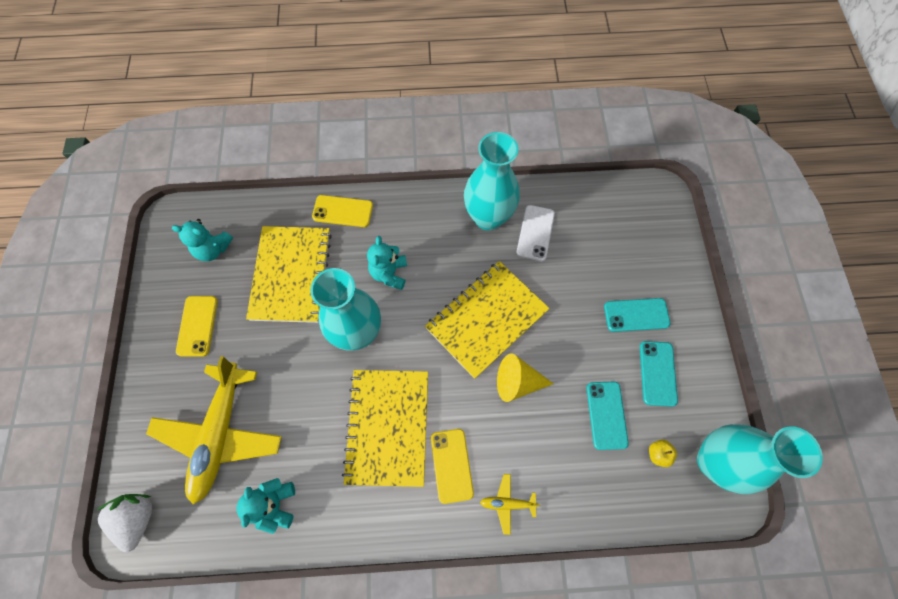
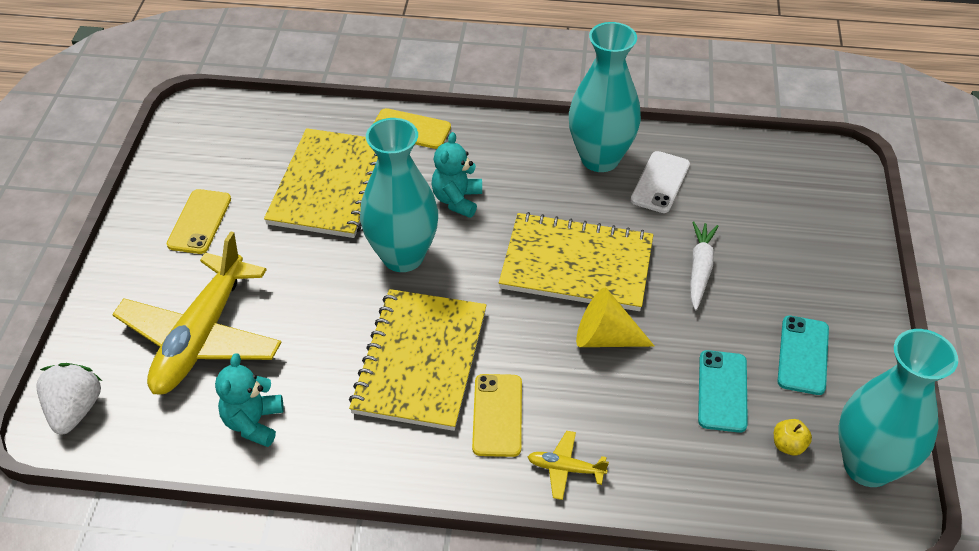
camera: 10 degrees right, 20 degrees down
(213, 249) = (238, 147): turquoise teddy bear -> none
(486, 319) = (576, 265): yellow notebook -> yellow notebook turned 45 degrees clockwise
(575, 308) = (700, 269): none -> white carrot
(636, 315) = (783, 287): turquoise phone -> none

